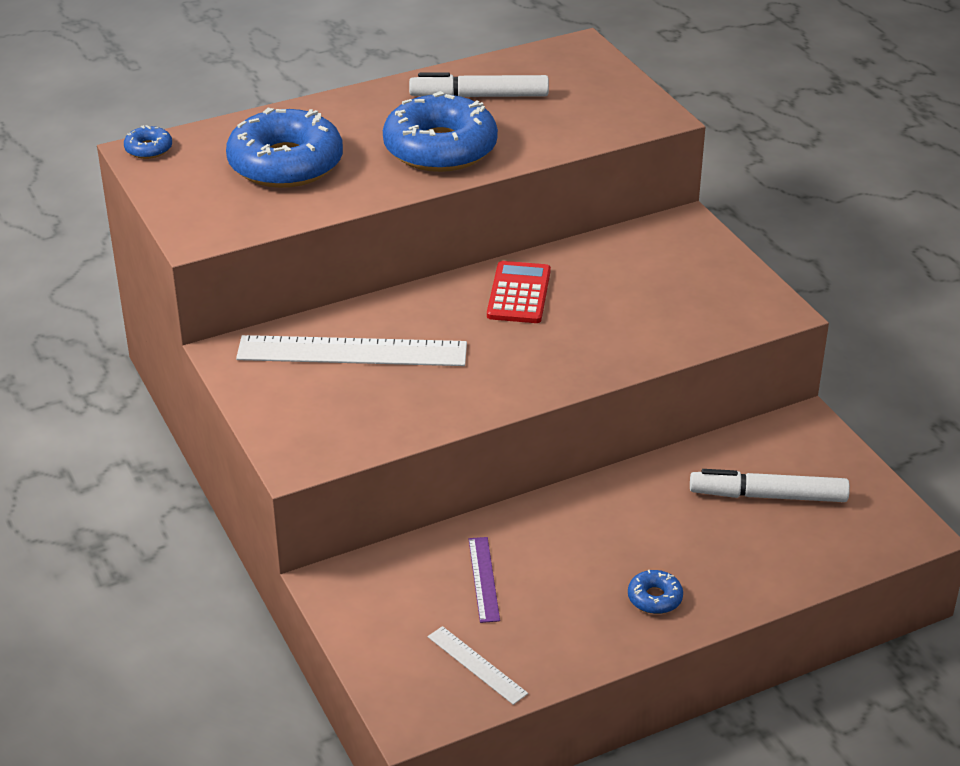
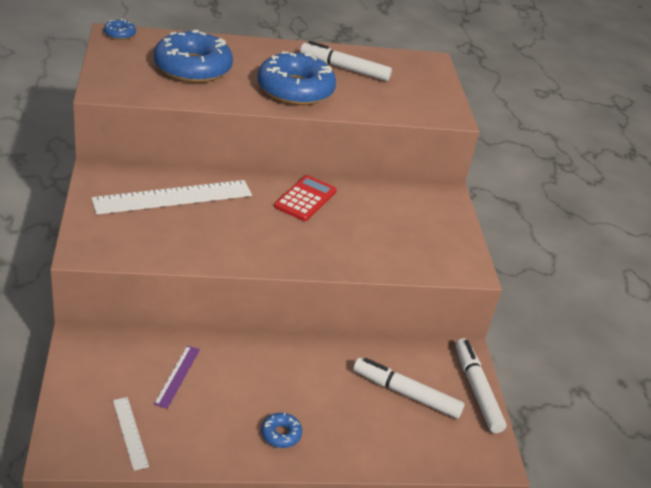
camera: 15 degrees right, 0 degrees up
(352, 351) = (173, 197): white ruler -> white ruler turned 45 degrees counterclockwise
(847, 461) = (477, 390): none -> white marker

